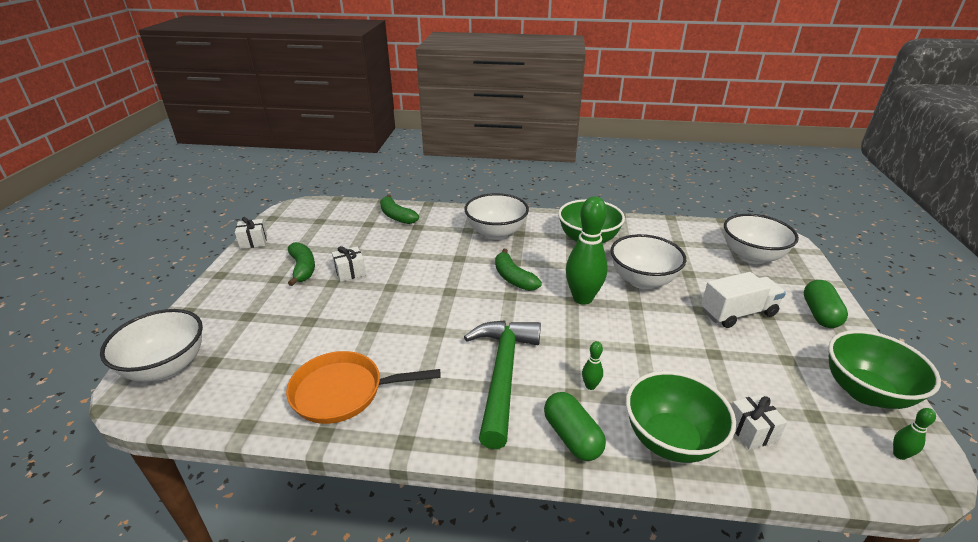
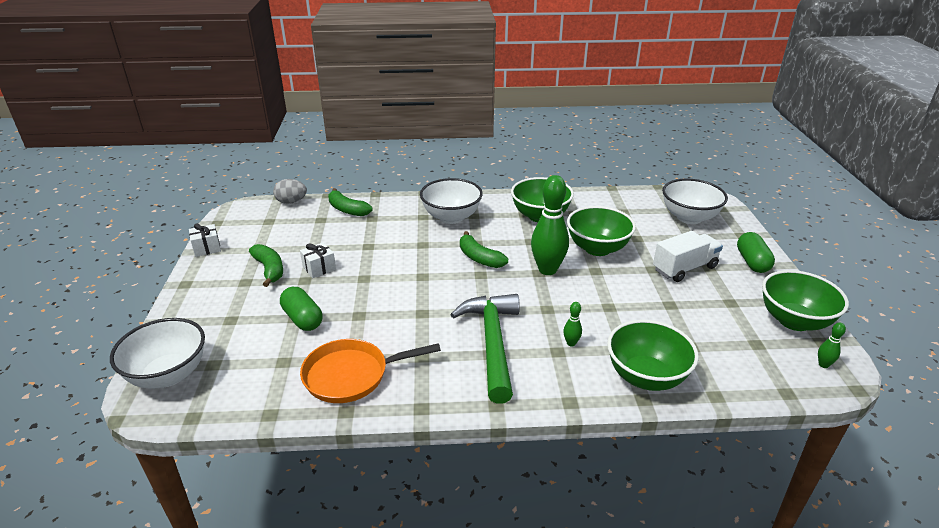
camera: 10 degrees left, 0 degrees up
(347, 204) = (291, 202): none -> grey egg
(572, 437) = (565, 385): green capsule -> green capsule (303, 319)
(642, 280) = (597, 248): white bowl -> green bowl
(751, 431) = (709, 362): white gift -> none

